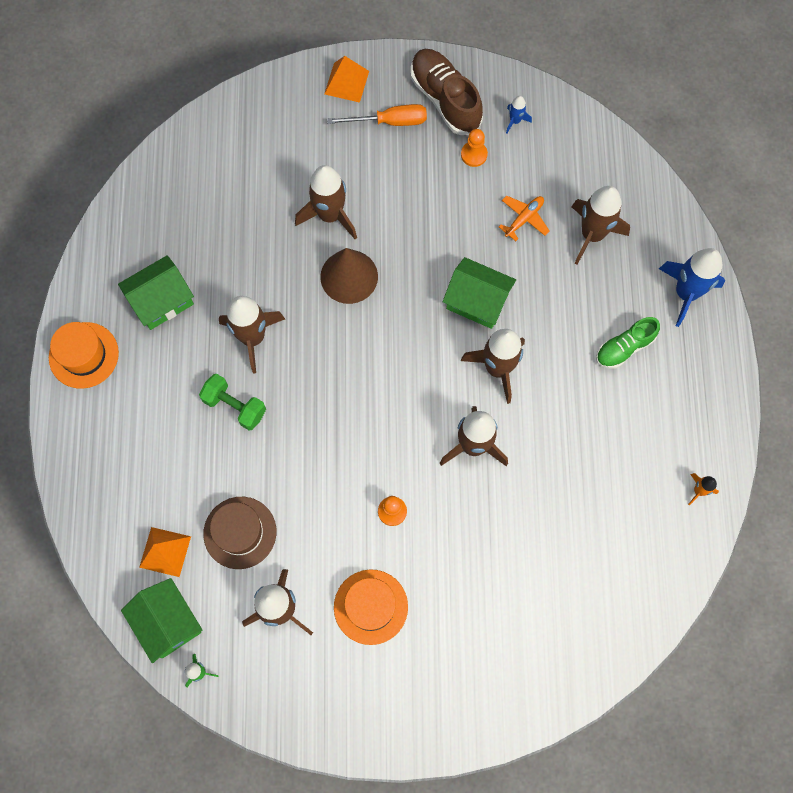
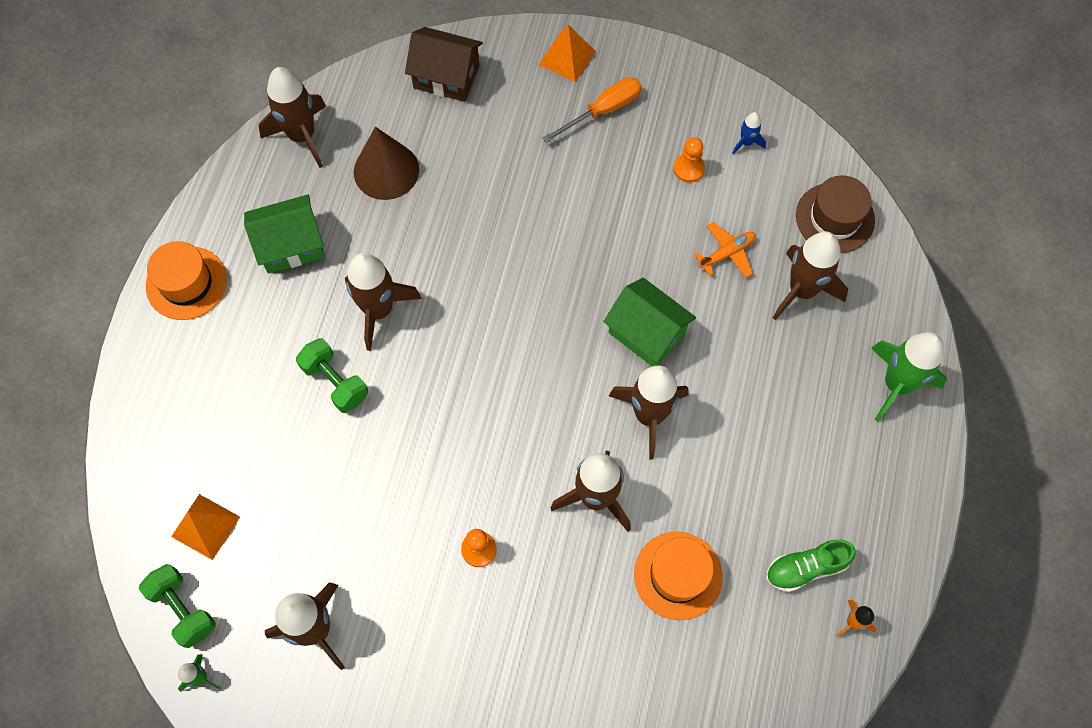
camera: 15 degrees right, 5 degrees down
(168, 622) = (183, 609): green house -> green dumbbell
(240, 532) = (296, 527): brown hat -> brown hat (835, 218)
(249, 123) = (446, 77): none -> brown house
(330, 215) = (506, 197): brown rocket -> brown rocket (302, 136)
(349, 276) = (507, 269): brown cone -> brown cone (386, 170)
(370, 607) = (421, 655): orange hat -> orange hat (678, 575)
(390, 121) = (603, 111): orange screwdriver -> orange screwdriver turned 45 degrees counterclockwise
(445, 99) = (673, 101): brown shoe -> none
(624, 347) = (806, 429): green shoe -> green shoe (805, 568)
(686, 293) = (897, 384): blue rocket -> green rocket

